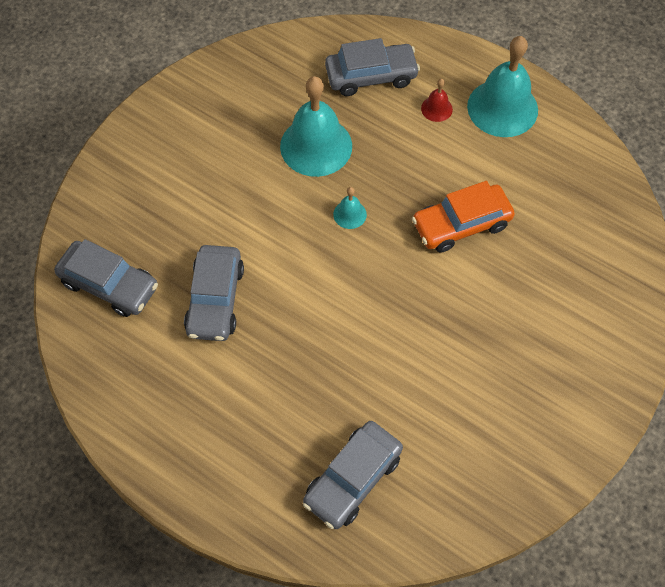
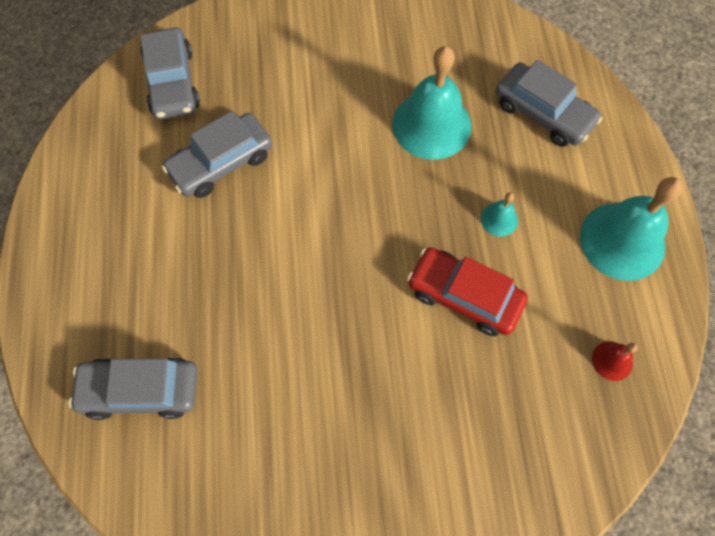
camera: 50 degrees right, 5 degrees up
(350, 214) = (390, 199): turquoise bell -> turquoise bell (499, 219)
(436, 108) = (564, 187): red bell -> red bell (612, 361)
(461, 224) = (464, 296): orange car -> red car

